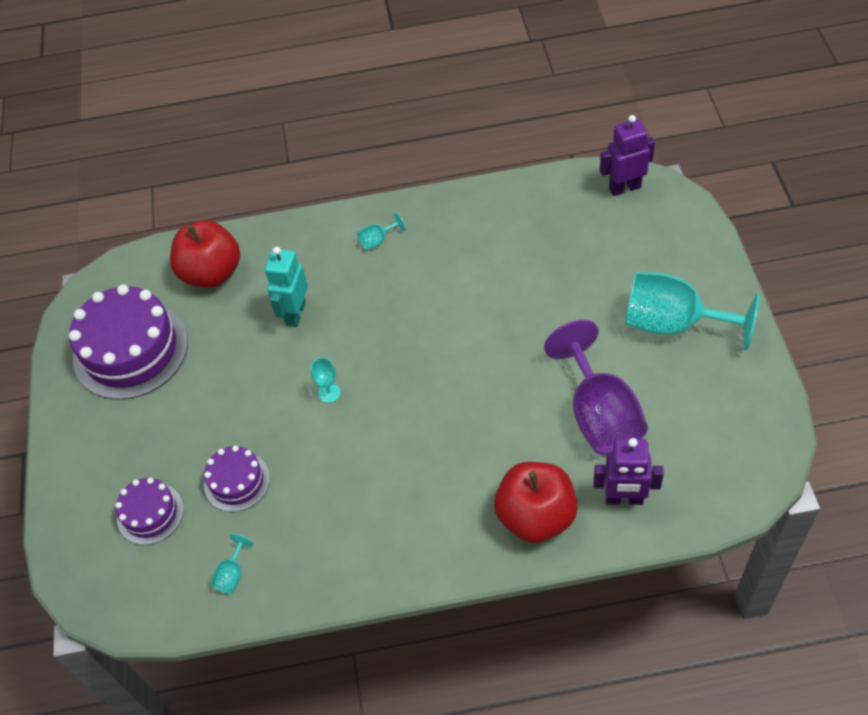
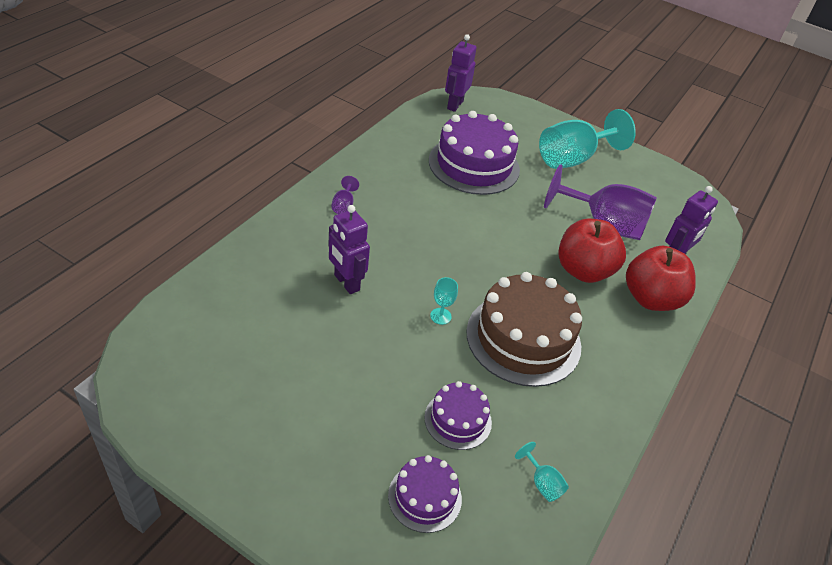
camera: 60 degrees left, 10 degrees down
(130, 350) = (240, 394): purple cake -> purple cake (474, 165)
(211, 273) = (239, 296): red apple -> red apple (583, 270)
(295, 313) = (346, 283): turquoise robot -> purple robot
(368, 461) = (523, 338): none -> brown cake
(378, 240) = (343, 205): turquoise goblet -> purple goblet

